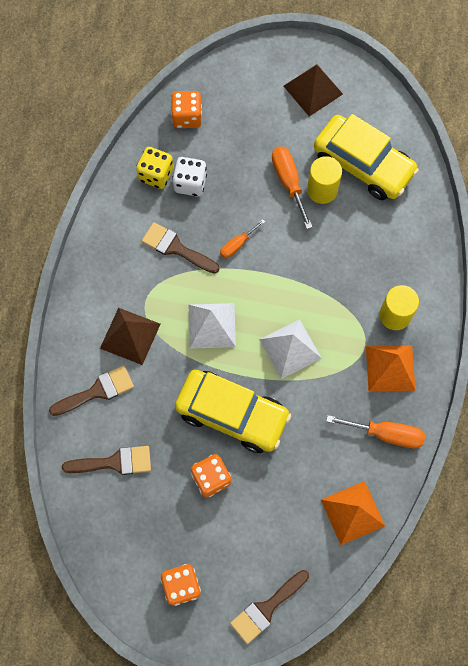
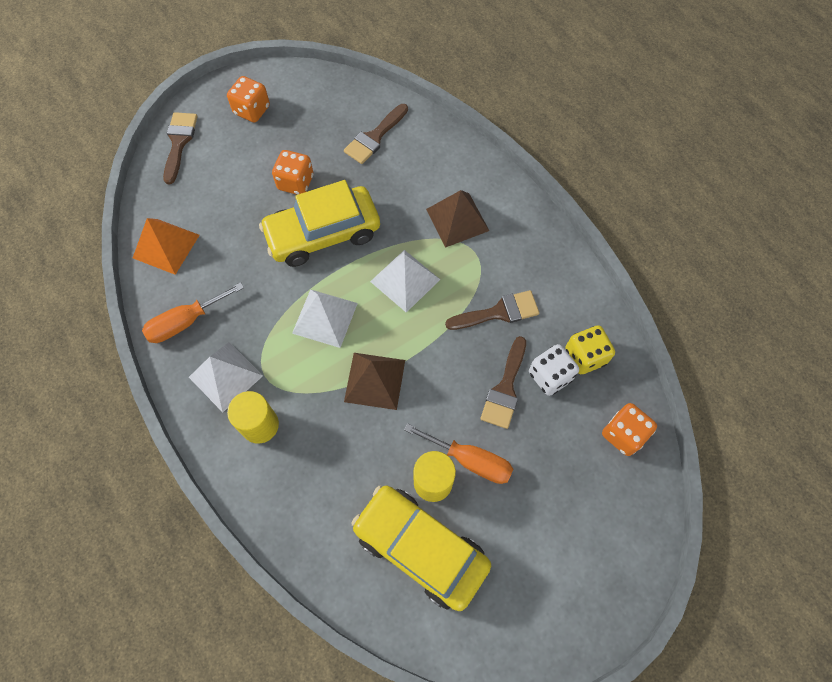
camera: 135 degrees right, 5 degrees down
(97, 391) = (437, 166): brown brush -> brown brush (505, 388)
(237, 244) = (453, 361): orange screwdriver -> none
(313, 89) = (548, 584): brown pyramid -> brown pyramid (375, 380)
(363, 164) = (420, 548): yellow car -> yellow car turned 45 degrees clockwise
(390, 368) = (226, 376): orange pyramid -> white pyramid

